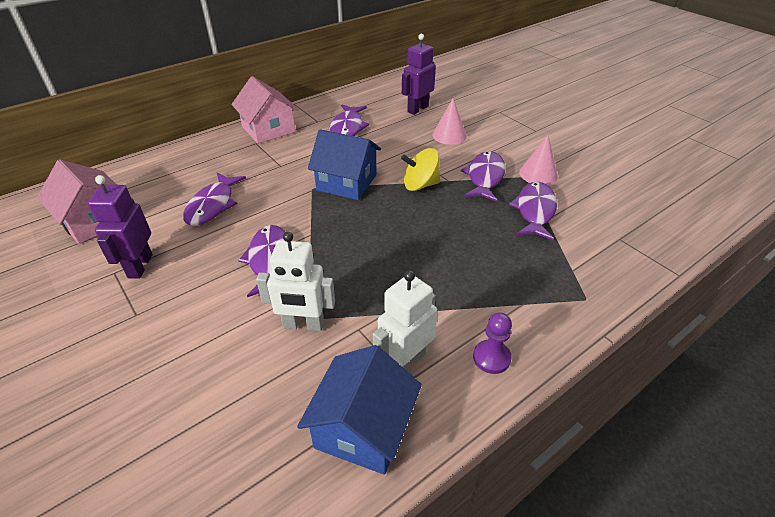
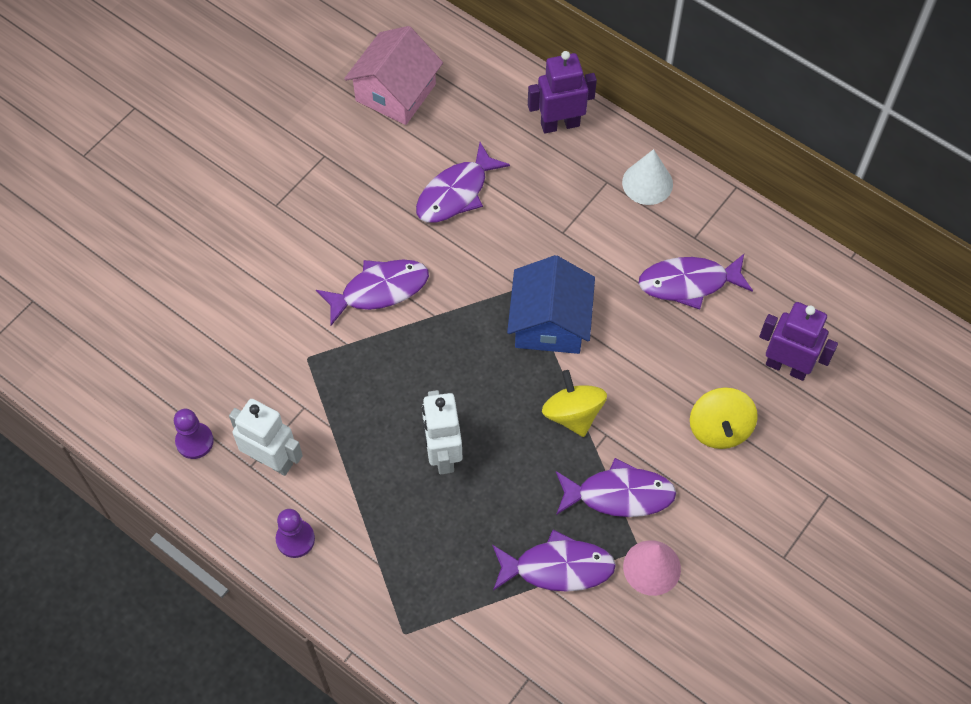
camera: 75 degrees right, 20 degrees up
(140, 266) = (339, 173): purple robot -> purple robot (560, 124)
(212, 205) = (456, 193): purple fish -> purple fish turned 45 degrees counterclockwise
(268, 129) = (647, 183): pink house -> white cone
(303, 325) = (297, 355): white robot -> white robot (443, 454)
(363, 428) = (194, 441): blue house -> purple pawn
(449, 135) = (719, 429): pink cone -> yellow spinning top

